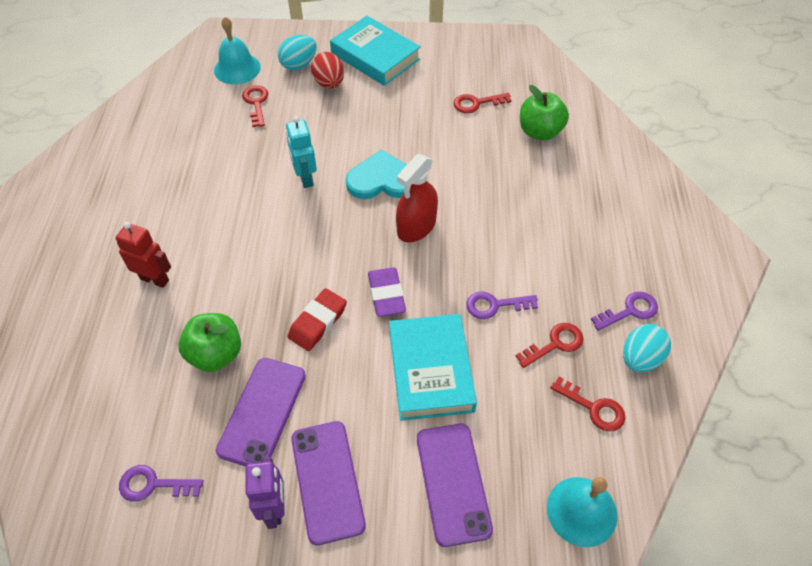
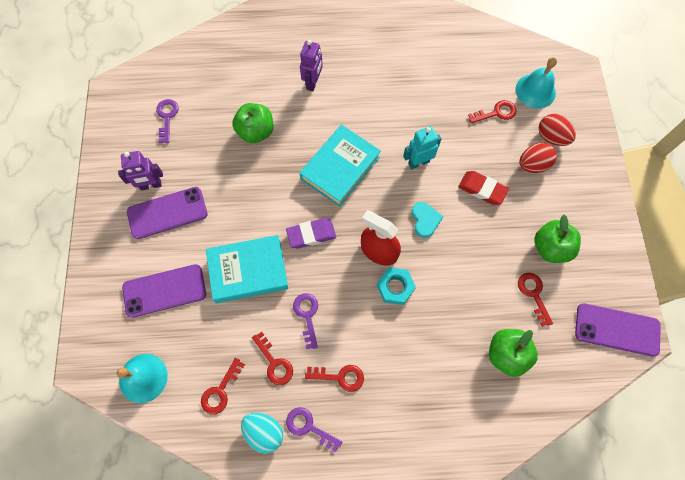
camera: 85 degrees right, 15 degrees up
(155, 279) = (313, 83): red robot -> purple robot
(262, 412) = (214, 167): purple phone -> purple phone (617, 329)
(299, 65) = (551, 137): turquoise egg -> red egg
(317, 322) = (284, 190): red eraser -> red eraser (482, 189)
(375, 56) = (578, 199): turquoise book -> turquoise book (340, 168)
(382, 180) = (425, 220): turquoise heart -> turquoise heart, size x0.61
(427, 84) = (550, 248): none -> green apple
(463, 215) = (395, 287): none -> turquoise nut
(569, 276) = (340, 377): none -> red key
(630, 311) = (309, 427): purple key -> purple key turned 150 degrees clockwise

